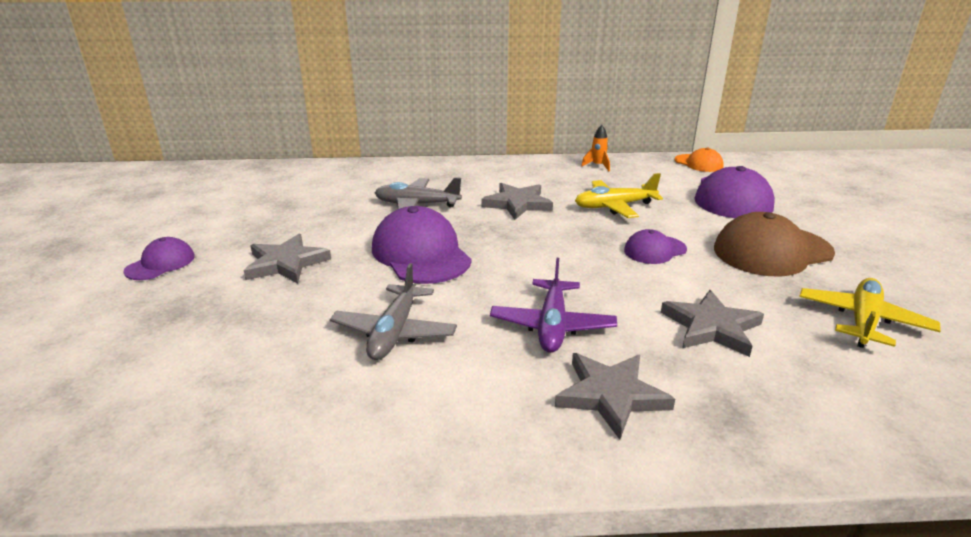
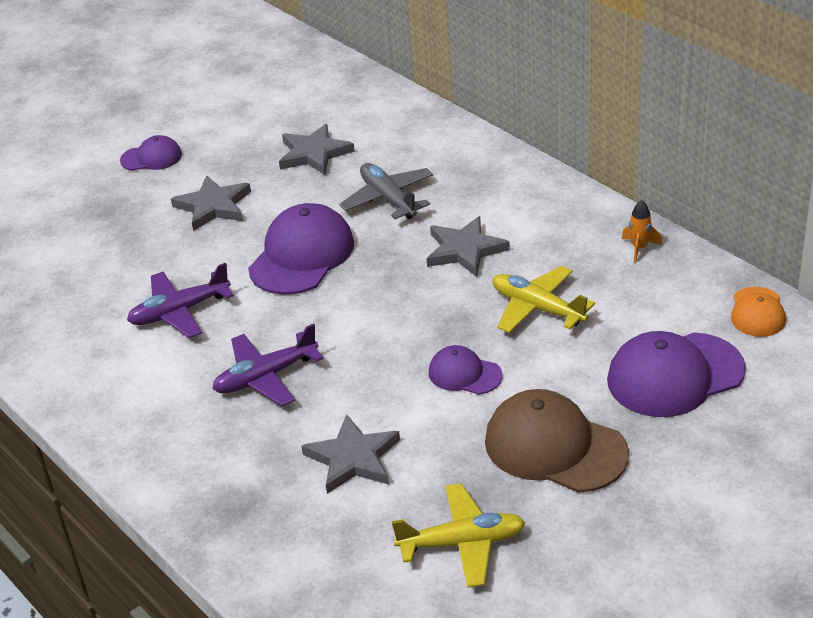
camera: 55 degrees right, 10 degrees up
(394, 332) = (180, 312): grey plane -> purple plane
(611, 395) = (204, 444): grey star -> grey star (314, 154)

